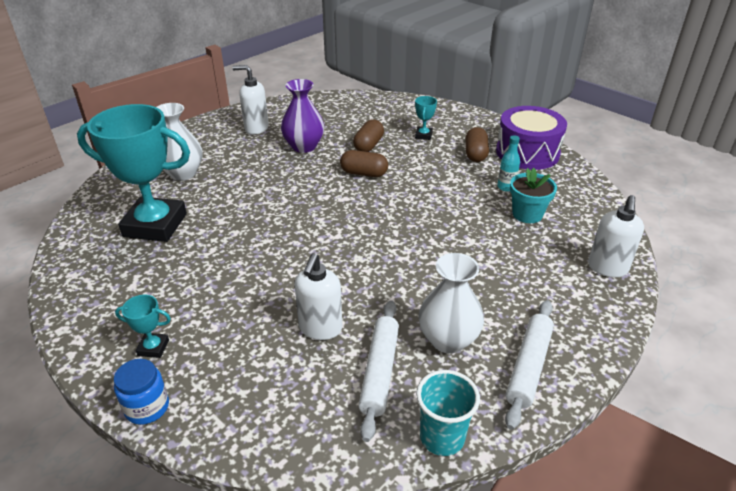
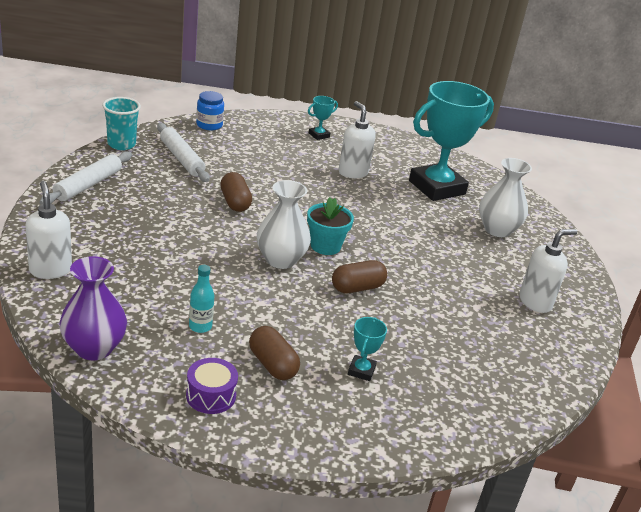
camera: 135 degrees right, 5 degrees down
(147, 407) = (283, 118): blue jar -> blue jar (209, 125)
(304, 146) = (456, 298): purple vase -> purple vase (94, 348)
(320, 328) = (240, 167): white soap dispenser -> white soap dispenser (353, 172)
(368, 145) = (399, 327): brown capsule -> brown capsule (235, 202)
(423, 135) = (361, 371): turquoise trophy -> turquoise trophy turned 45 degrees clockwise
(448, 340) = (153, 183): white vase -> white vase (280, 260)
(527, 153) = (211, 395): purple drum -> purple drum, size x0.52
(527, 214) = (156, 300): turquoise flower pot -> turquoise flower pot (325, 246)
(528, 366) = (88, 185): white rolling pin -> white rolling pin turned 45 degrees clockwise

